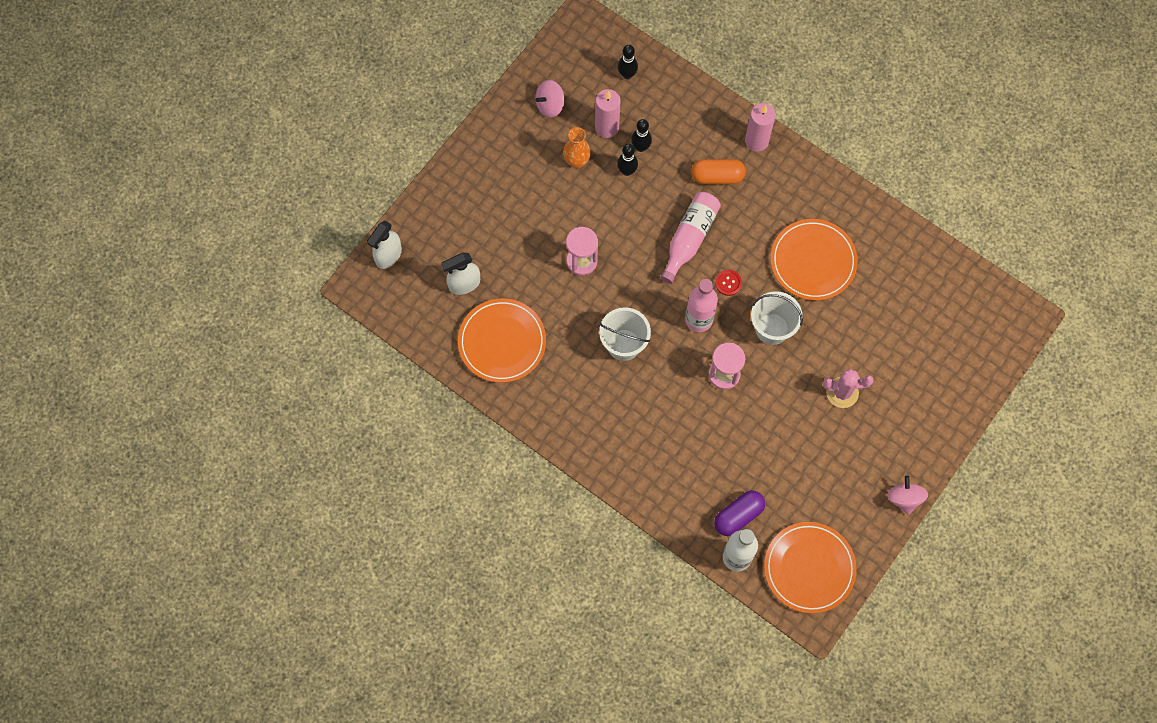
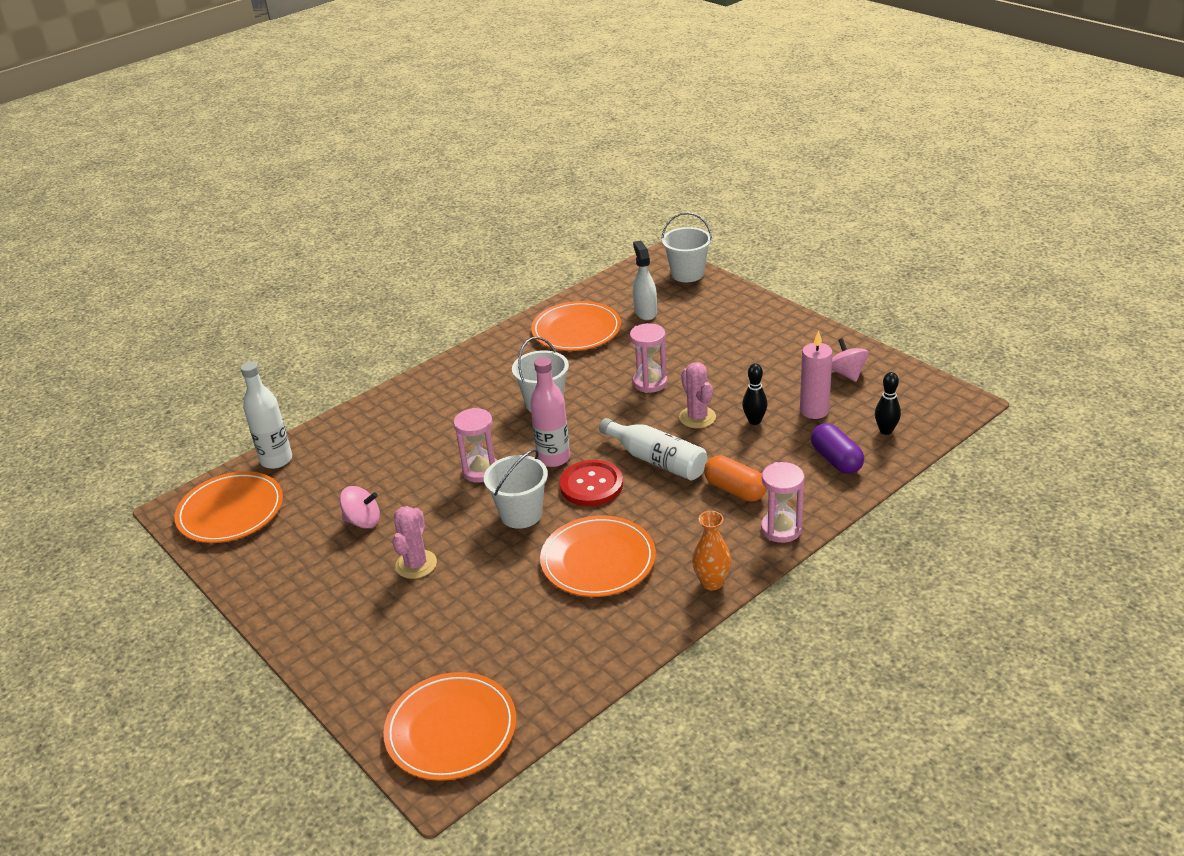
camera: 105 degrees right, 35 degrees down
(388, 255) = (687, 274): white spray bottle -> white bucket
(576, 161) = (772, 387): orange vase -> orange vase (712, 582)
(628, 215) = (697, 417): none -> pink cactus
(640, 147) = (784, 433): black bowling pin -> none
(689, 239) = (656, 460): pink bottle -> white bottle
(717, 176) = (735, 490): orange capsule -> orange capsule turned 60 degrees counterclockwise
(728, 283) = (591, 485): red button -> red button, size x1.93
(738, 516) = (319, 465): purple capsule -> purple capsule (836, 460)
(756, 141) = (781, 529): pink candle -> pink hourglass
(904, 498) = (258, 602): pink spinning top -> pink spinning top (363, 521)
(986, 321) = (451, 730): none -> orange plate

